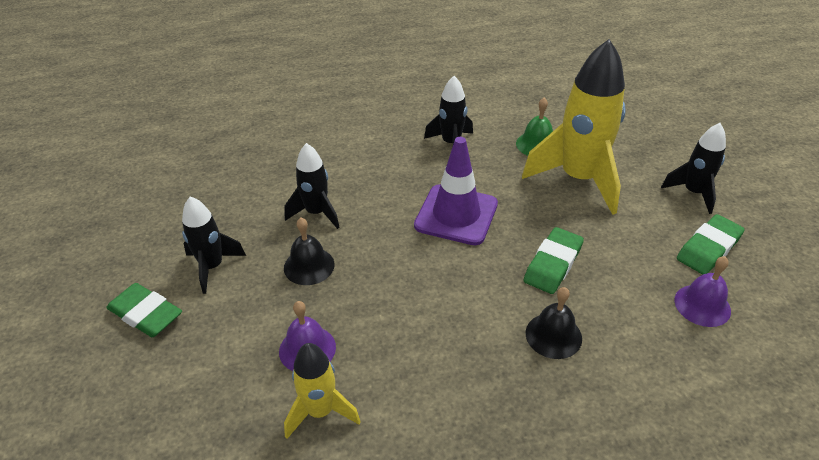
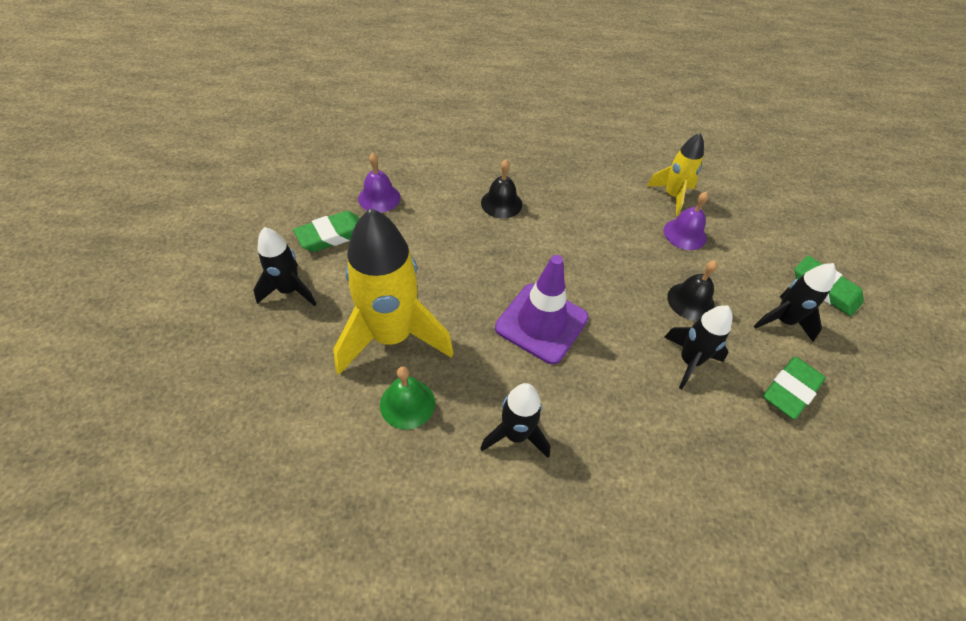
camera: 170 degrees left, 10 degrees up
(552, 264) = (473, 253): green eraser -> green eraser (790, 390)

